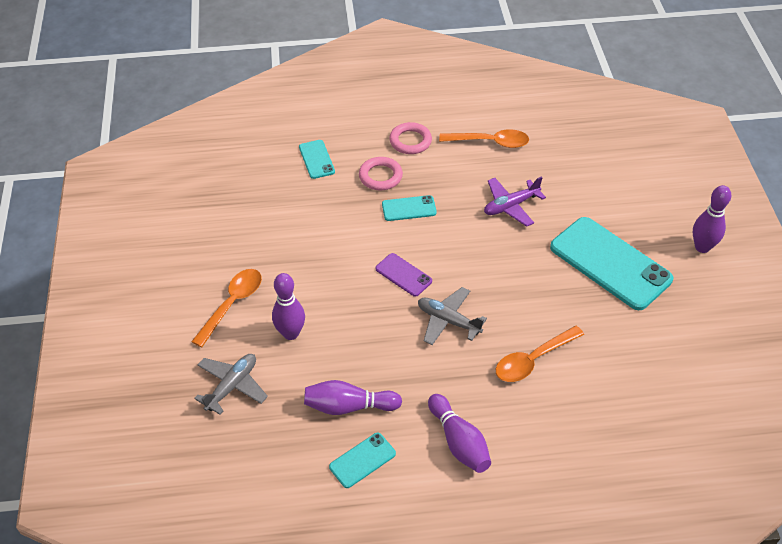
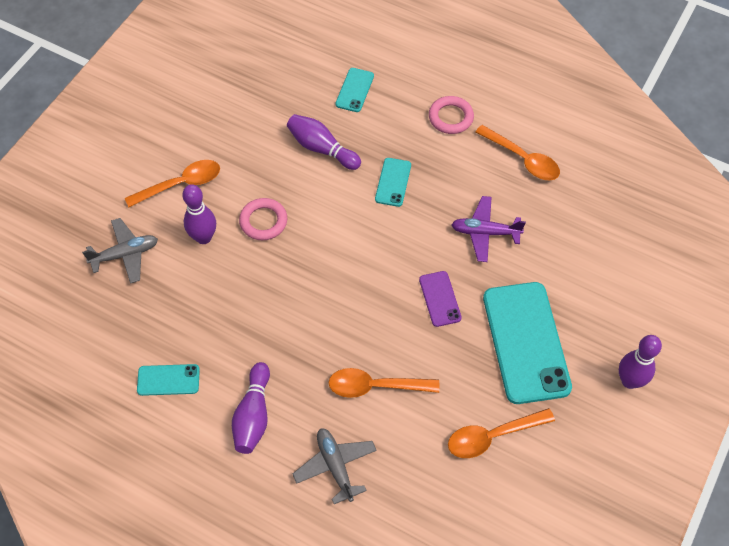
camera: 35 degrees right, 10 degrees up
(349, 406) = (195, 328): purple bowling pin -> purple bowling pin (322, 148)
(380, 176) = (395, 137): pink ring -> pink ring (263, 221)
(403, 275) = (335, 241): purple phone -> purple phone (440, 299)
(409, 208) = (393, 182): turquoise phone -> turquoise phone turned 75 degrees clockwise
(448, 321) = (336, 306): grey plane -> grey plane (335, 466)
(649, 341) = (492, 436): none -> orange spoon

